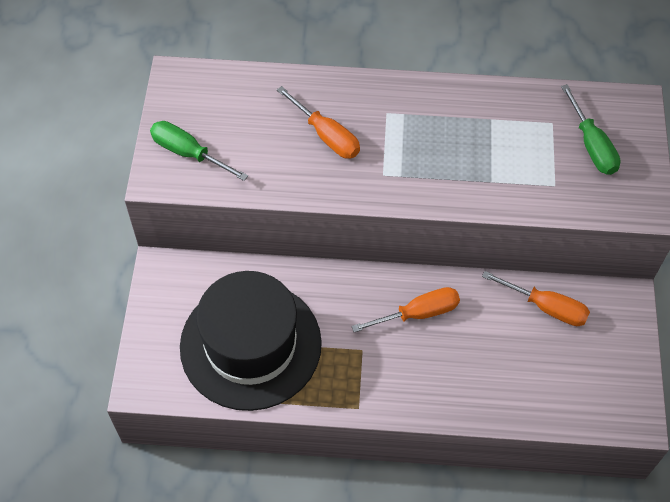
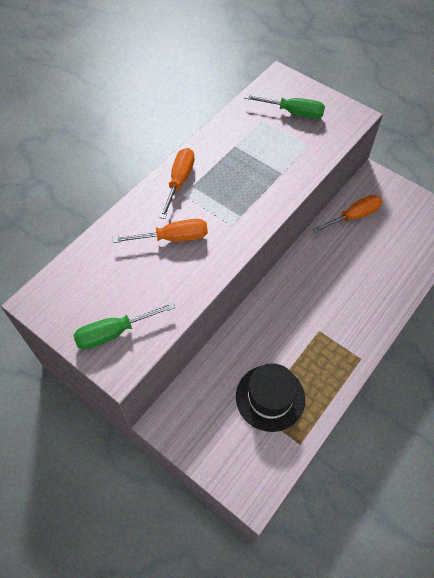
camera: 55 degrees left, 0 degrees up
(250, 345) = (270, 397): black hat -> black hat, size x0.59
(418, 313) = (313, 283): orange screwdriver -> orange screwdriver (179, 181)

